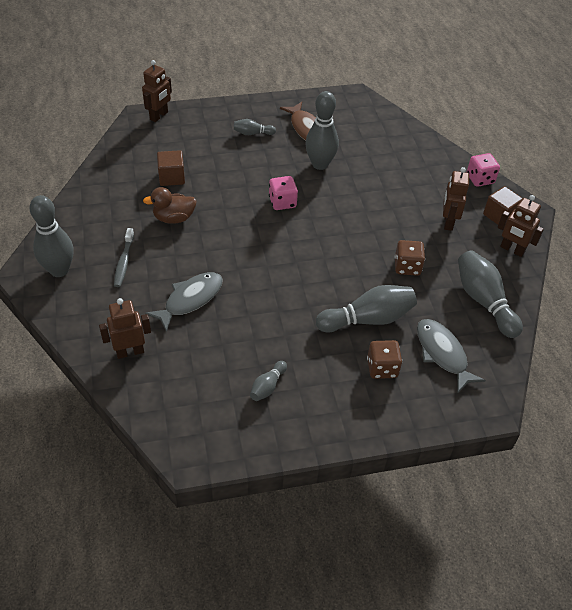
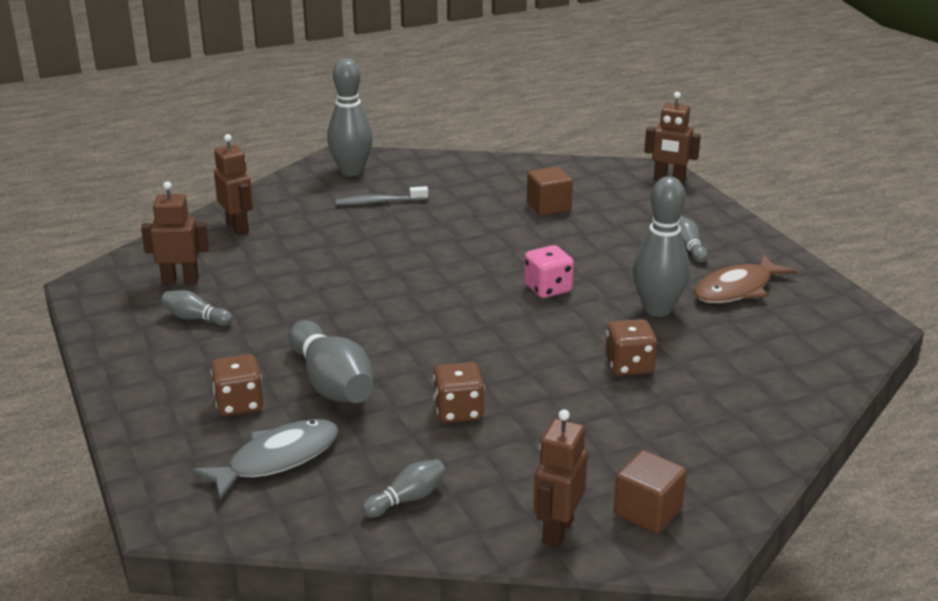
camera: 80 degrees right, 20 degrees down
(174, 218) = (470, 219): brown duck -> none
(190, 299) = (330, 250): grey fish -> none
(375, 190) = (629, 366): none -> brown dice
(448, 222) = (592, 448): brown robot -> brown robot (180, 280)
(480, 179) = (742, 481): pink dice -> none
(484, 301) = (407, 499): grey bowling pin -> grey bowling pin, size x0.51

